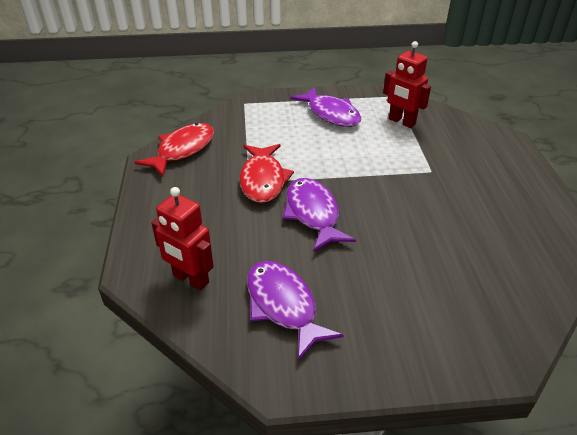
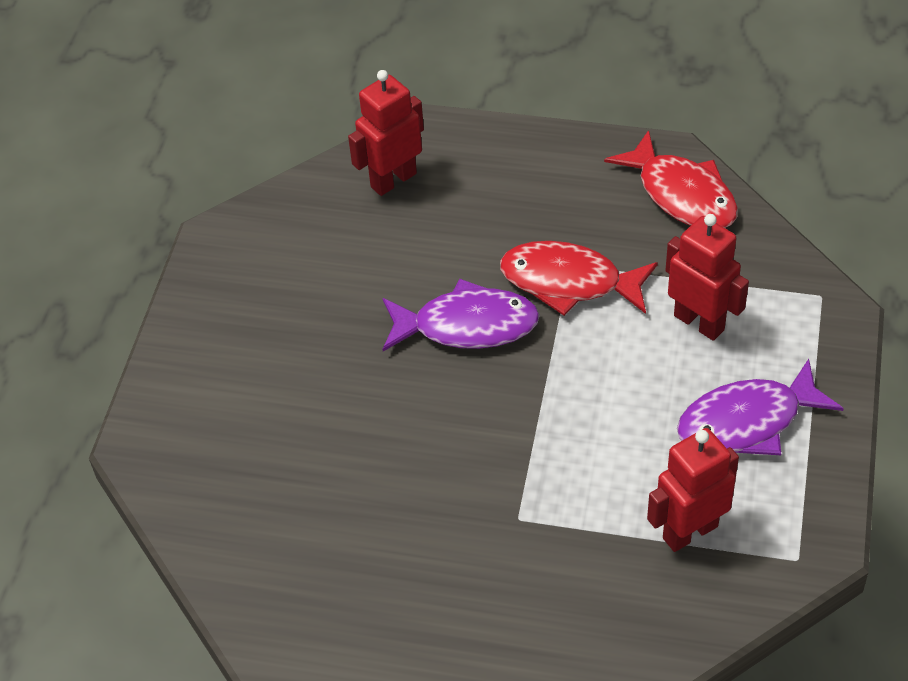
camera: 110 degrees right, 10 degrees up
(275, 133) = (699, 322): none -> red robot
(283, 306) = (314, 259): purple fish -> none

